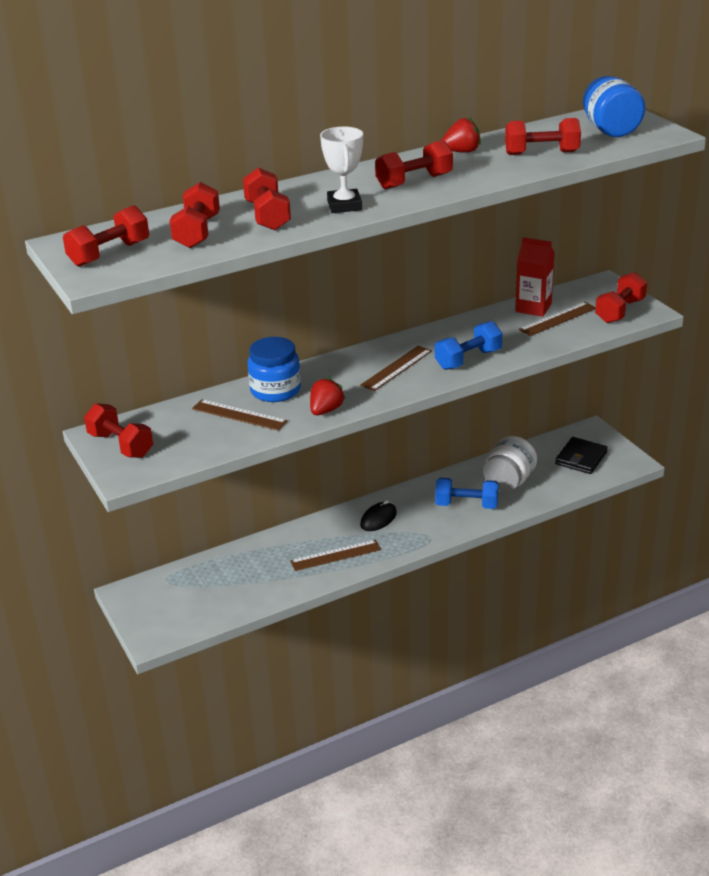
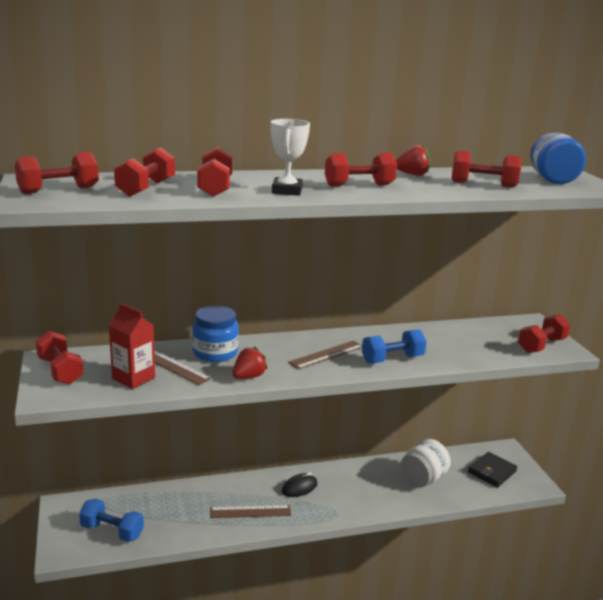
camera: 10 degrees right, 10 degrees down
(466, 505) = (379, 491): blue dumbbell -> blue dumbbell (112, 531)
(533, 308) = (464, 330): red carton -> red carton (133, 378)
(558, 319) = (483, 342): brown ruler -> none

